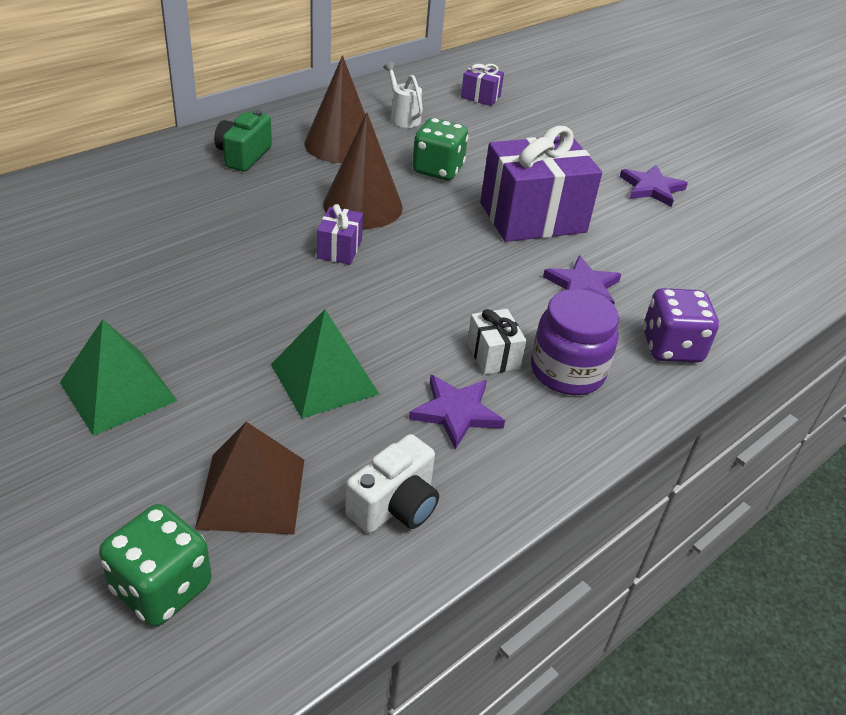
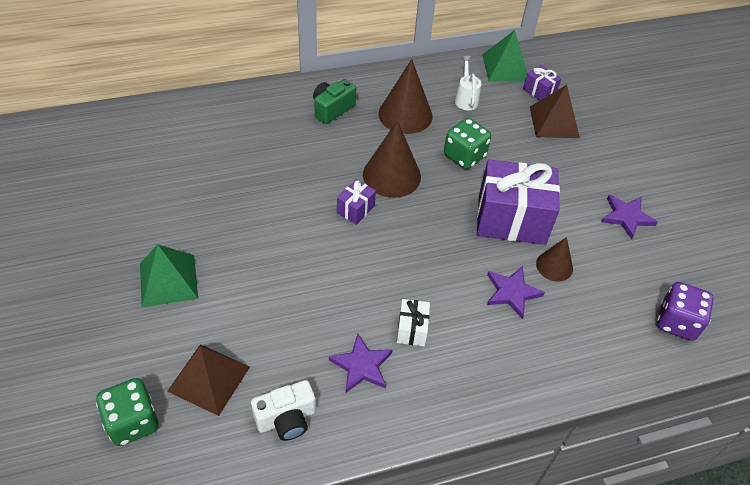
camera: 25 degrees right, 10 degrees up
(324, 379) = (292, 311): green pyramid -> green pyramid (505, 67)
(515, 120) = (554, 122): none -> brown pyramid
(567, 371) = (456, 360): purple jar -> none
(610, 250) = (554, 266): none -> brown cone
(671, 347) = (546, 365): purple dice -> purple dice (676, 322)

